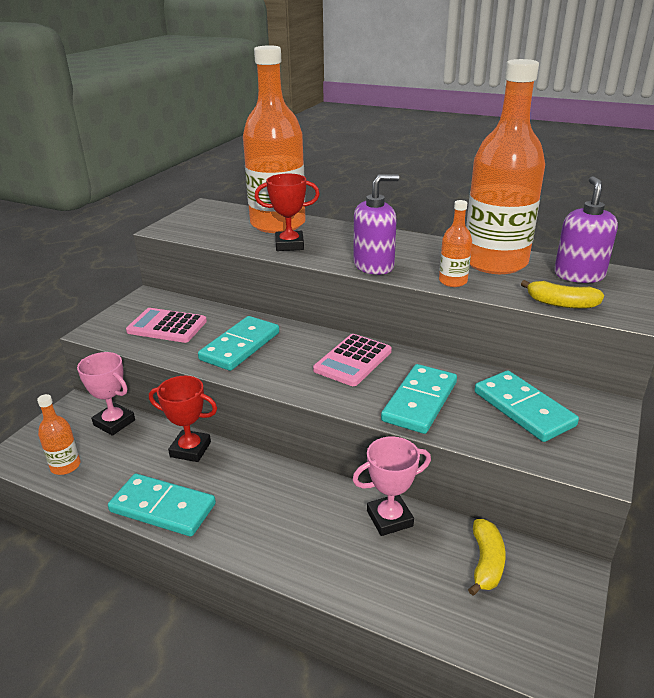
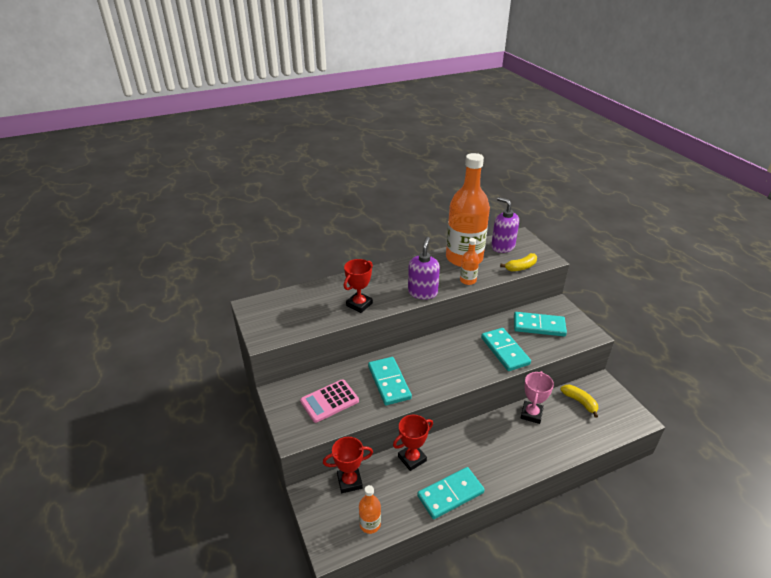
camera: 50 degrees left, 5 degrees up
(114, 422) = (349, 481): pink trophy -> red trophy
(278, 224) = (324, 293): orange bottle -> none
(353, 361) = (449, 351): pink calculator -> none

